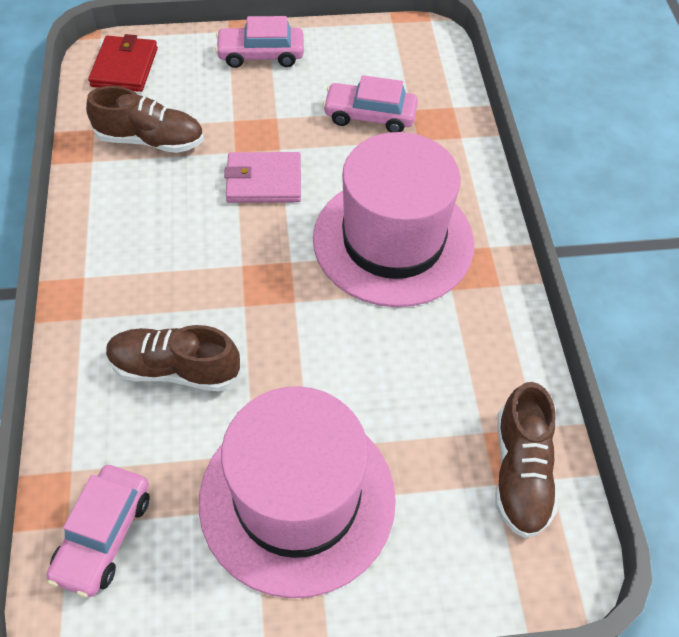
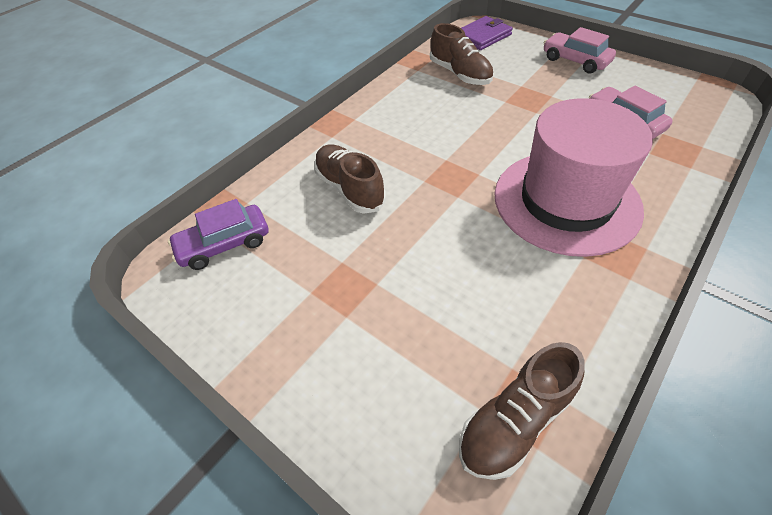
camera: 50 degrees right, 5 degrees down
(104, 535) = (224, 244): pink car -> purple car
(124, 67) = (483, 36): red wallet -> purple wallet
(263, 181) = (507, 124): pink wallet -> none
(297, 498) = (338, 306): pink hat -> none

